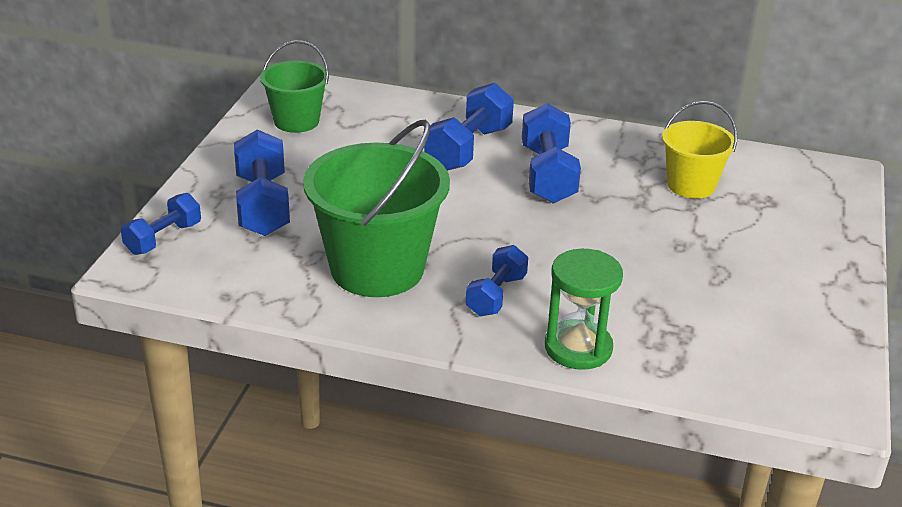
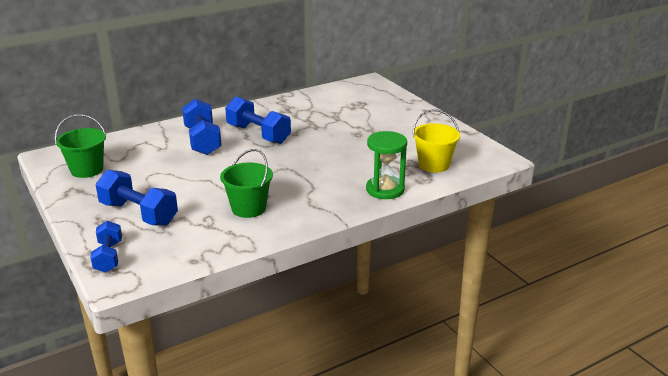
camera: 45 degrees left, 5 degrees down
(377, 269) = (248, 208): green bucket -> green bucket, size x0.57
(496, 295) = (319, 189): blue dumbbell -> none
(691, 185) = (323, 111): yellow bucket -> yellow bucket (434, 165)

